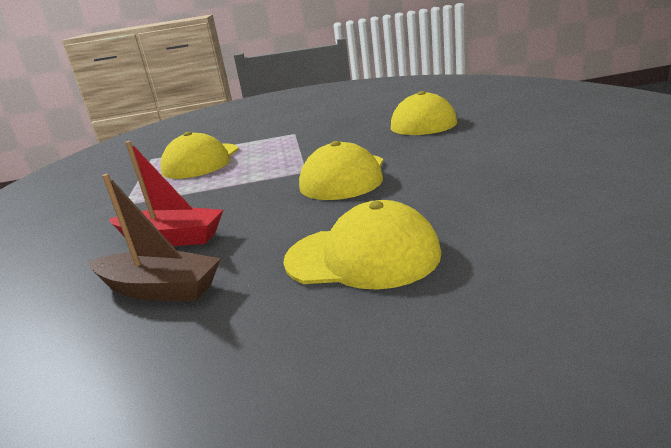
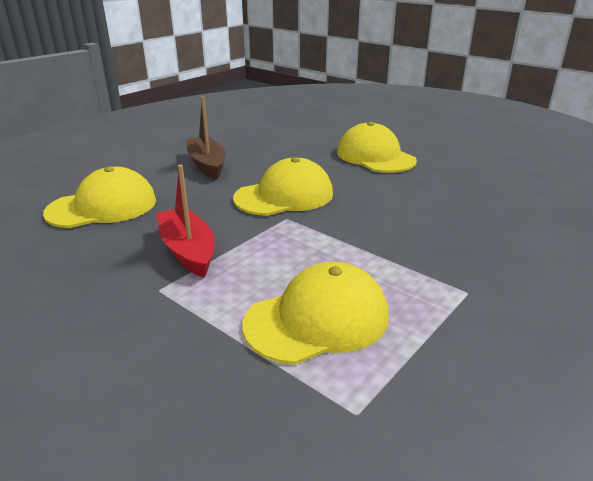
camera: 135 degrees left, 5 degrees up
(159, 289) = (481, 191): brown boat -> brown boat (207, 165)
(171, 238) = (451, 218): red boat -> red boat (188, 251)

